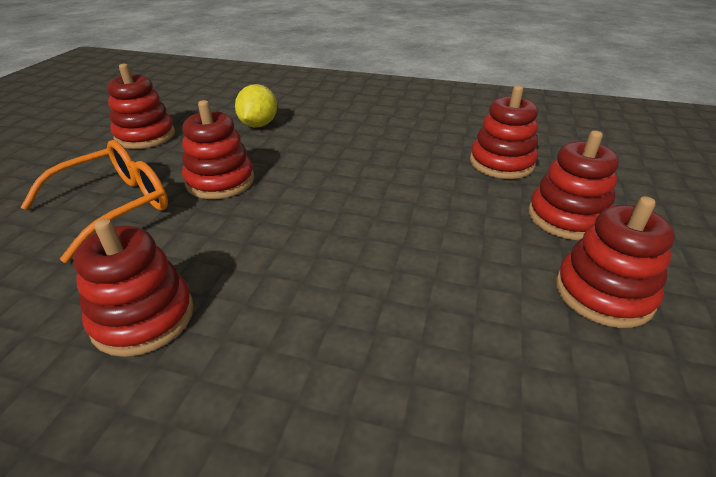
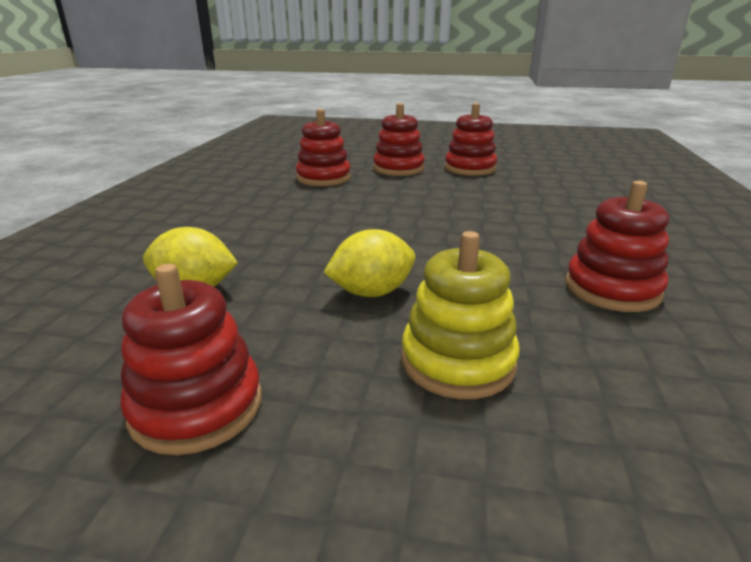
camera: 95 degrees left, 10 degrees down
(115, 206) = (457, 362): orange glasses -> yellow stacking toy
(220, 181) = (371, 292): red stacking toy -> yellow lemon

